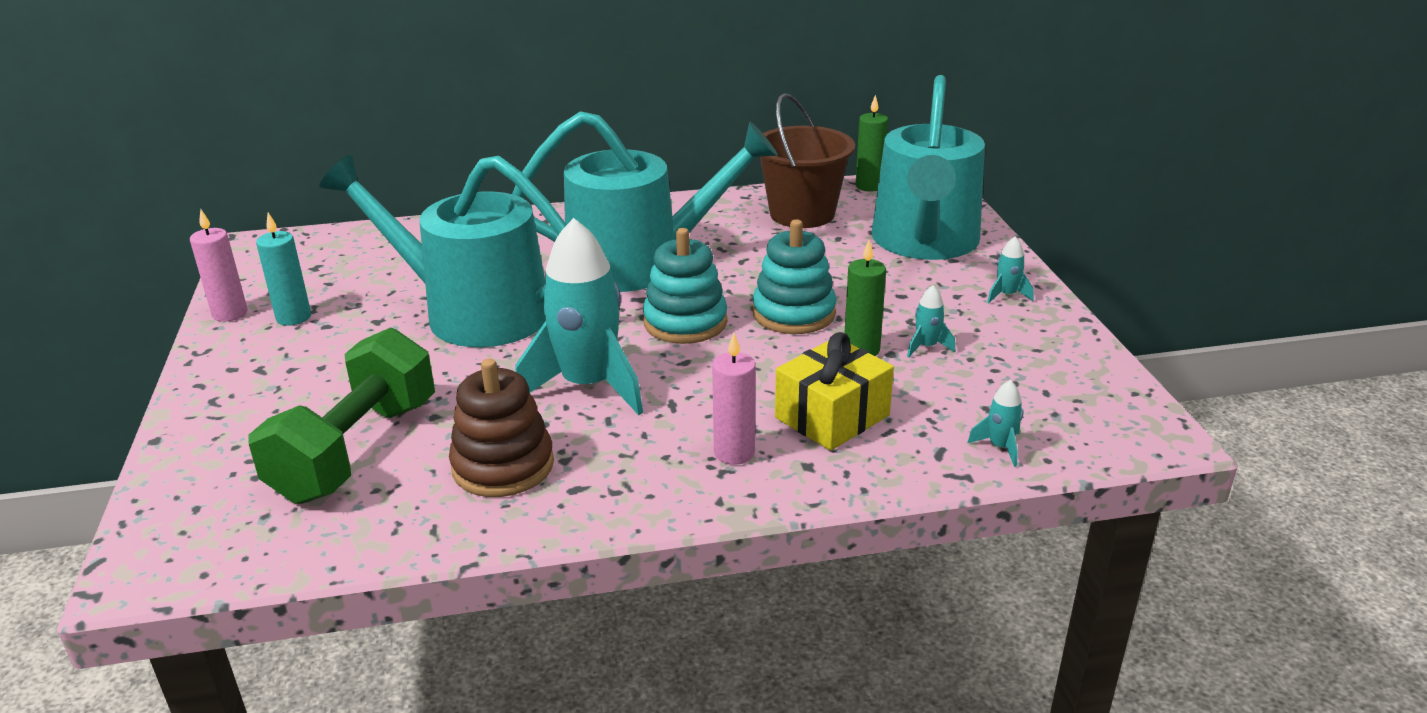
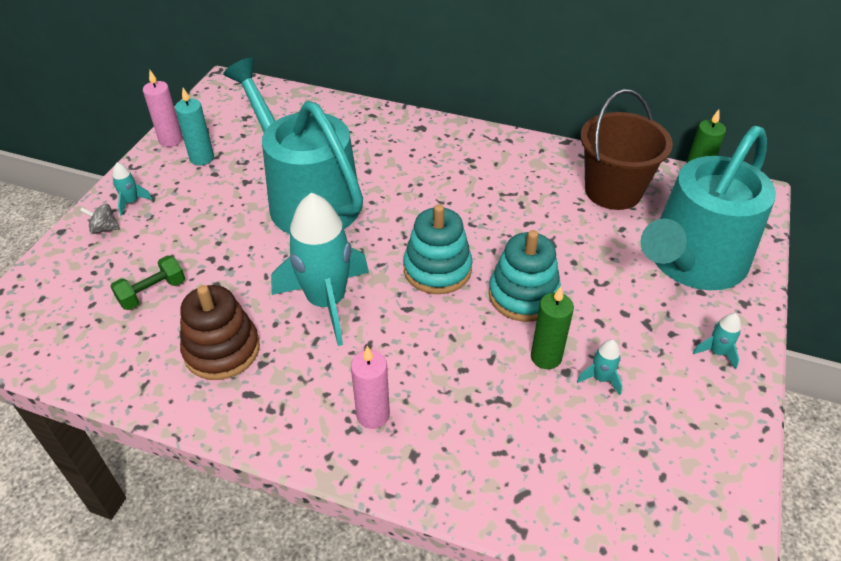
camera: 30 degrees right, 15 degrees up
(221, 417) = (104, 228): none -> grey spinning top
(356, 450) = (152, 292): green dumbbell -> green dumbbell, size x0.48
(639, 263) = (450, 196): turquoise watering can -> none
(832, 416) = (469, 415): yellow gift -> none
(1000, 447) = (574, 515): turquoise rocket -> turquoise rocket (131, 202)

